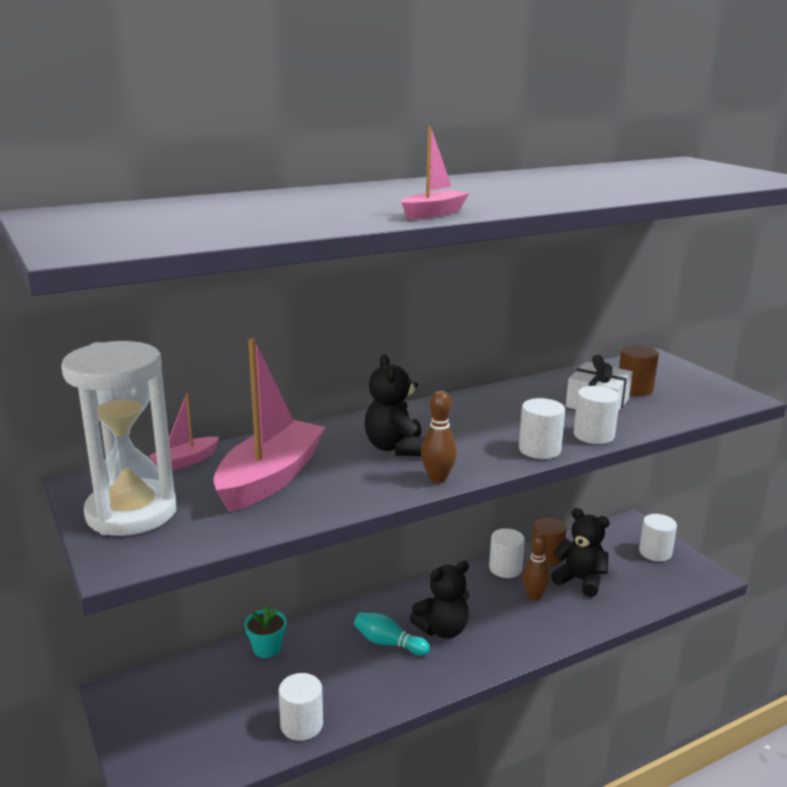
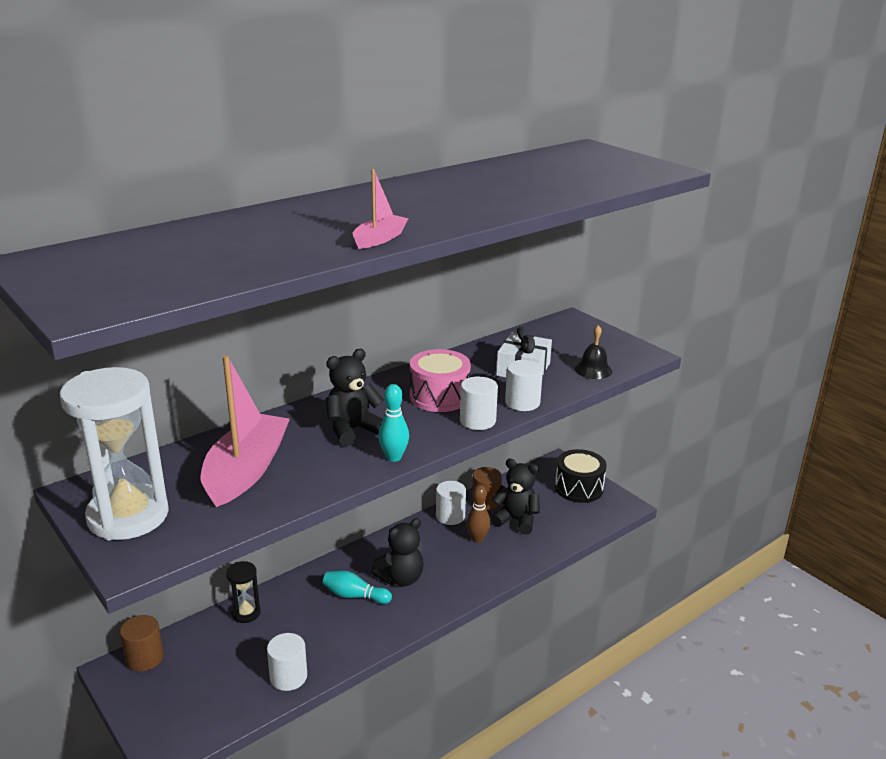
camera: 10 degrees left, 5 degrees up
(185, 461) = (164, 461): pink boat -> none
(267, 648) = (246, 613): turquoise flower pot -> black hourglass
(395, 448) = (352, 430): black teddy bear -> black teddy bear turned 75 degrees clockwise
(437, 479) = (394, 457): brown bowling pin -> turquoise bowling pin
(498, 422) = (439, 396): none -> pink drum
(634, 389) = (554, 352): brown cylinder -> brown cylinder (144, 658)
(655, 552) = (579, 488): white cylinder -> black drum
(679, 409) = (593, 370): none -> black bell

